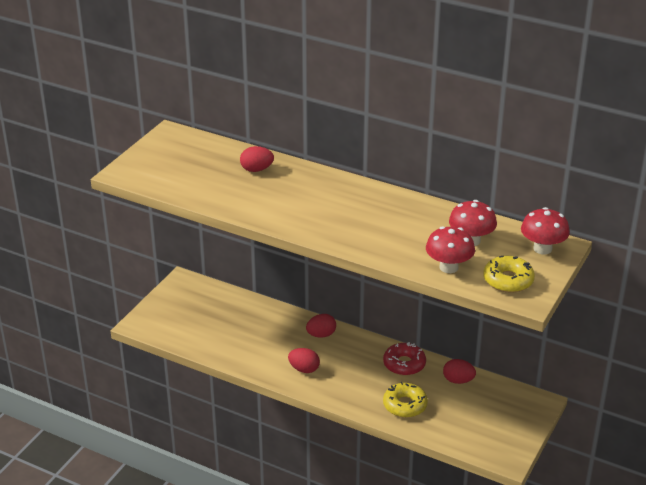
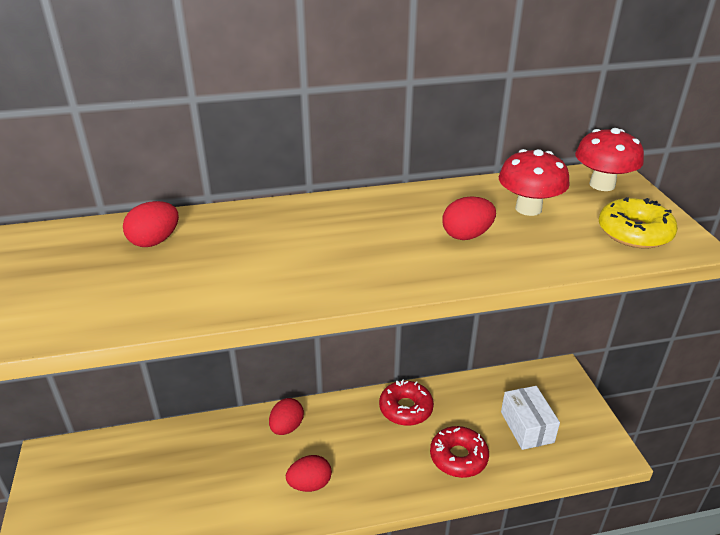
camera: 40 degrees left, 0 degrees up
(405, 405) = (458, 457): yellow donut -> red donut
(448, 267) = (558, 249): red mushroom -> none
(458, 380) = (472, 394): red egg -> red egg (467, 235)
(470, 416) = (527, 427): none -> white box

